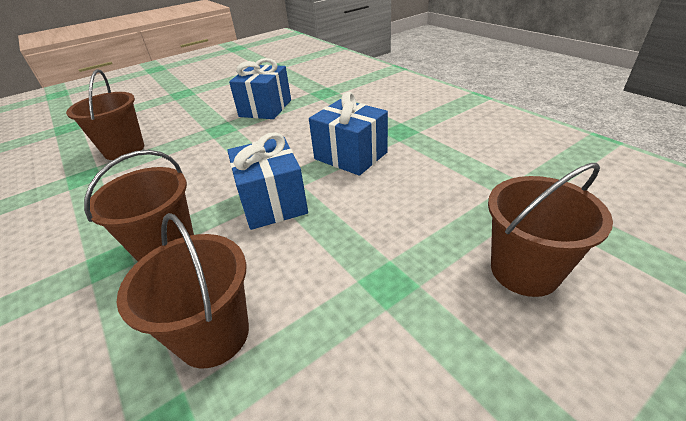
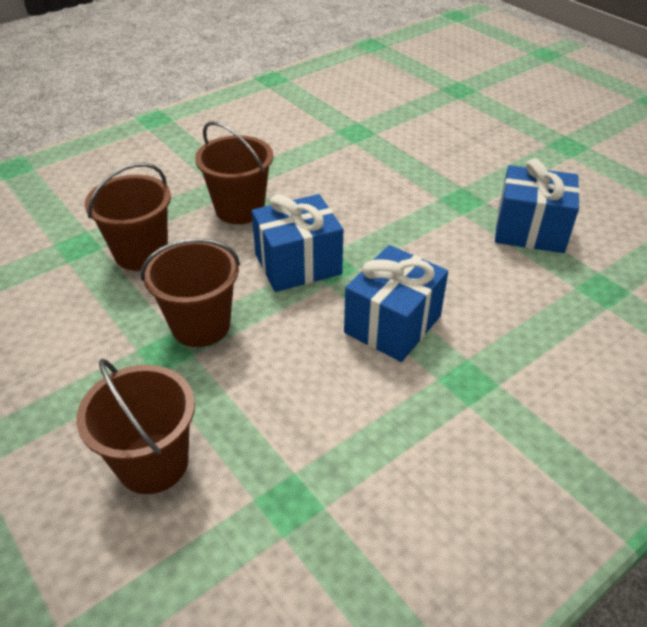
camera: 85 degrees right, 5 degrees up
(124, 150) = (408, 141): brown bucket -> brown bucket (201, 325)

